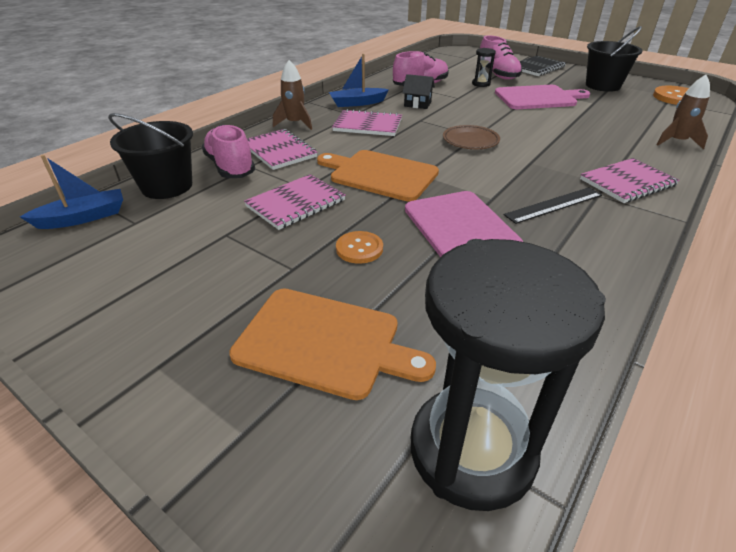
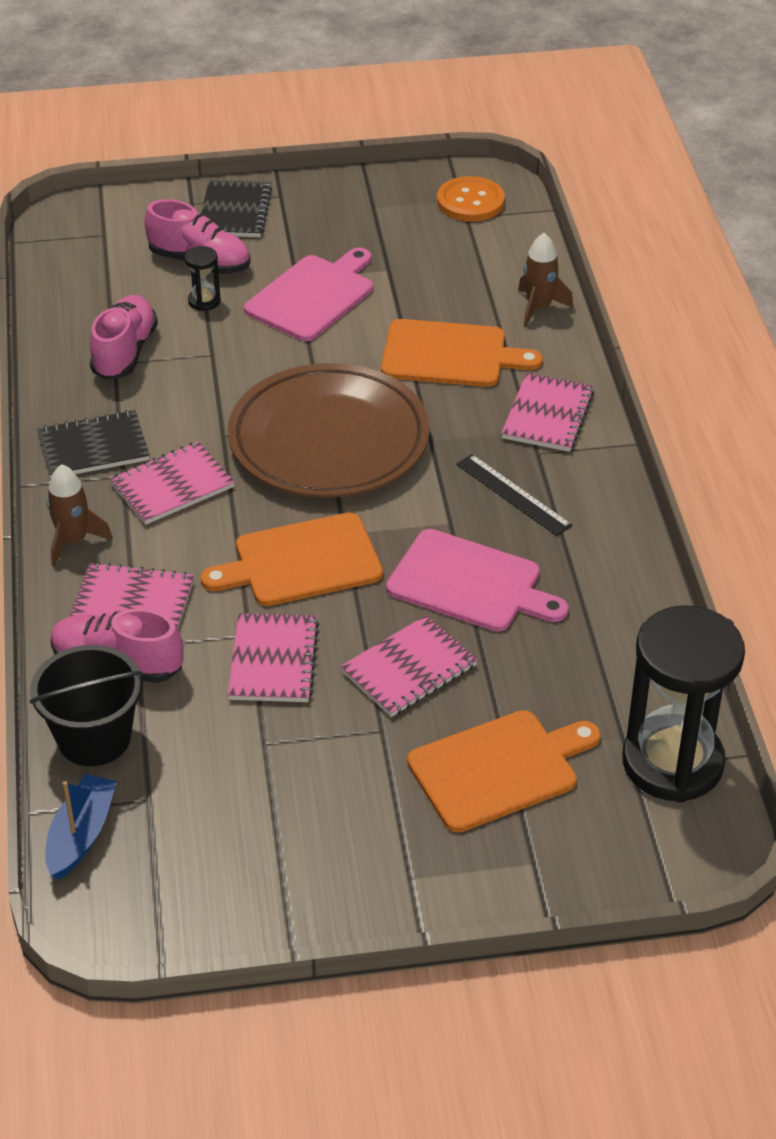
camera: 45 degrees left, 5 degrees up
(357, 103) = (93, 448): blue boat -> black notebook
(359, 249) = (409, 669): orange button -> pink notebook
(417, 104) = (177, 401): black house -> none
(470, 141) = (329, 440): brown plate -> brown plate, size x2.36
(554, 205) = (513, 494): black ruler -> black ruler turned 60 degrees counterclockwise
(590, 138) = (450, 355): none -> orange cutting board
(602, 85) = (363, 217): black bucket -> none

